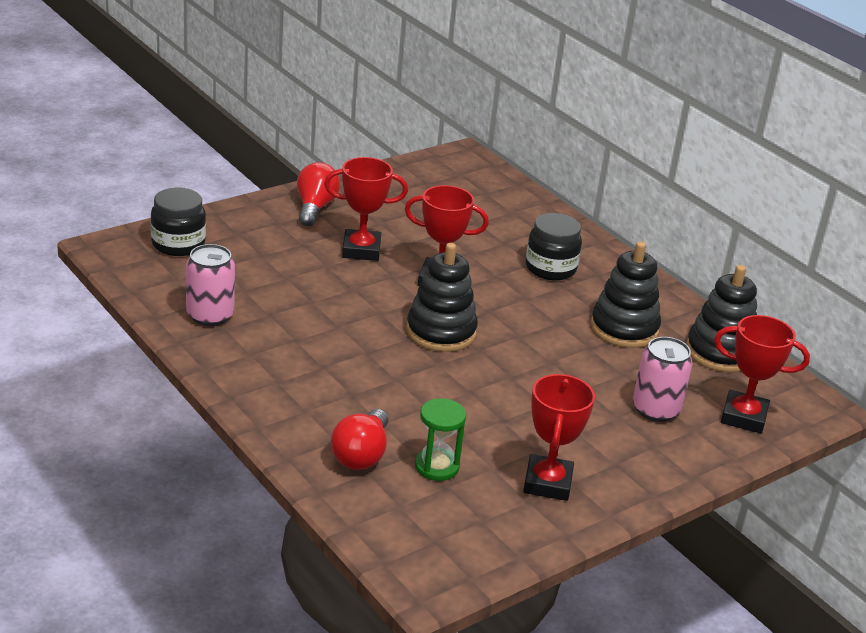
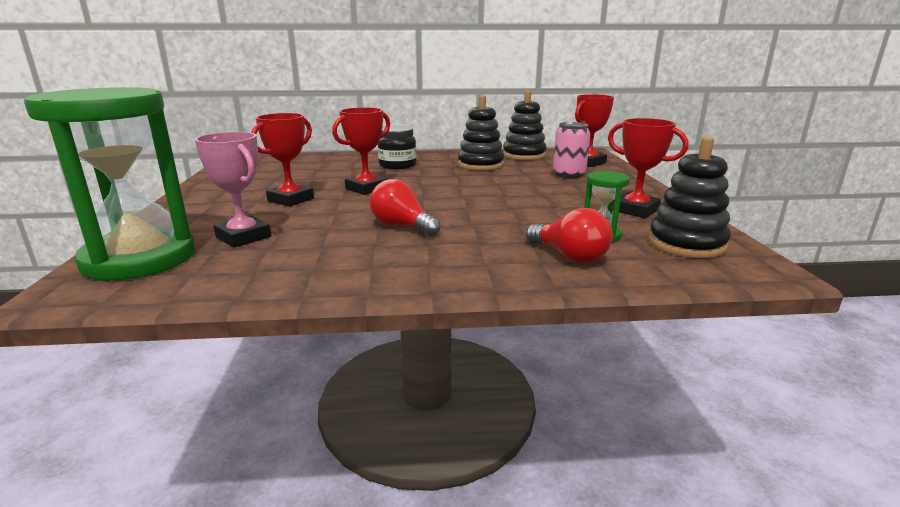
camera: 55 degrees left, 10 degrees down
(178, 244) = (139, 259): black jar -> green hourglass
(210, 315) = (282, 271): pink can -> none
(253, 268) = (243, 237): none -> pink trophy
(315, 207) = (207, 200): red light bulb -> red light bulb (402, 226)
(441, 332) = (429, 200): black stacking toy -> black stacking toy (686, 244)

